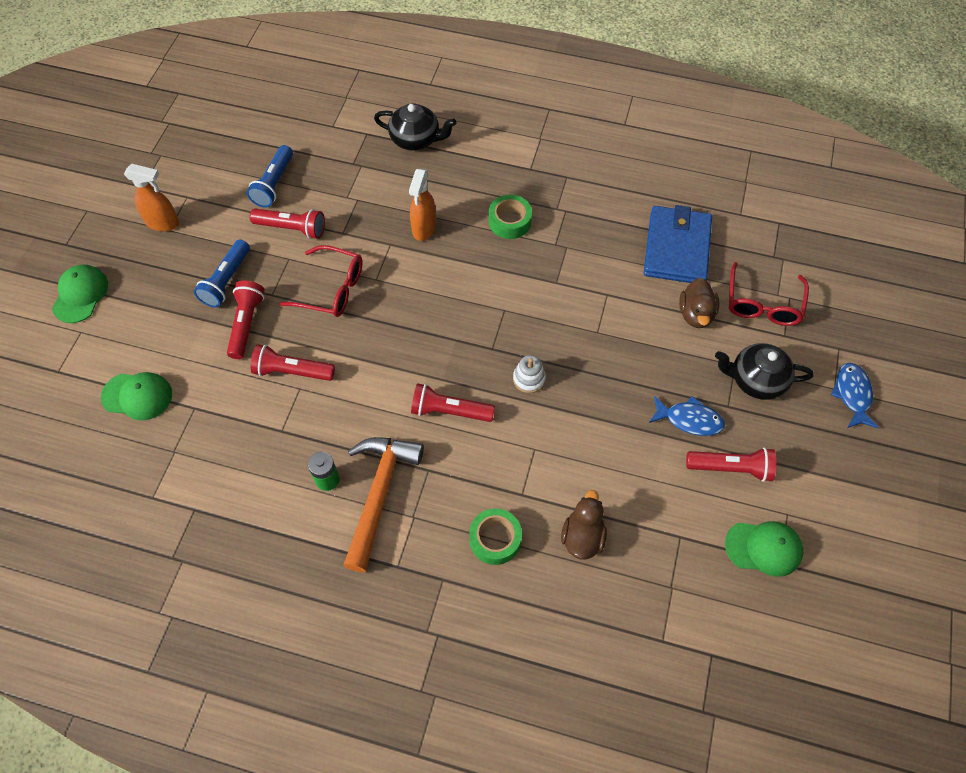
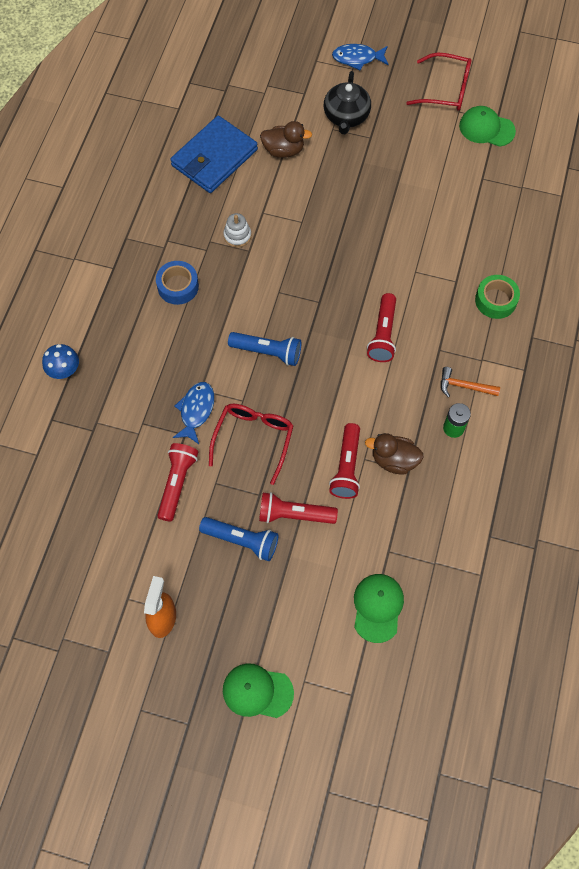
camera: 90 degrees left, 5 degrees up
(274, 184) = (115, 507): blue flashlight -> blue flashlight (267, 352)
(379, 494) = (464, 386): orange hammer -> orange hammer, size x0.50
(416, 139) = (64, 371): black teapot -> blue mushroom
(424, 228) = (182, 360): orange spray bottle -> none
(509, 221) = (178, 286): green tape -> blue tape
(529, 379) = (349, 274): white stacking toy -> white stacking toy (237, 236)
(582, 537) = (488, 241): brown duck -> brown duck (394, 460)
(677, 248) = (214, 157): blue wallet -> blue wallet turned 60 degrees counterclockwise
(689, 420) = (383, 164): blue fish -> blue fish (196, 411)
(731, 468) = (424, 141): red flashlight -> none
(763, 304) = (273, 103): red glasses -> red glasses (446, 90)
(764, 548) = (486, 128): green cap -> green cap turned 75 degrees counterclockwise

